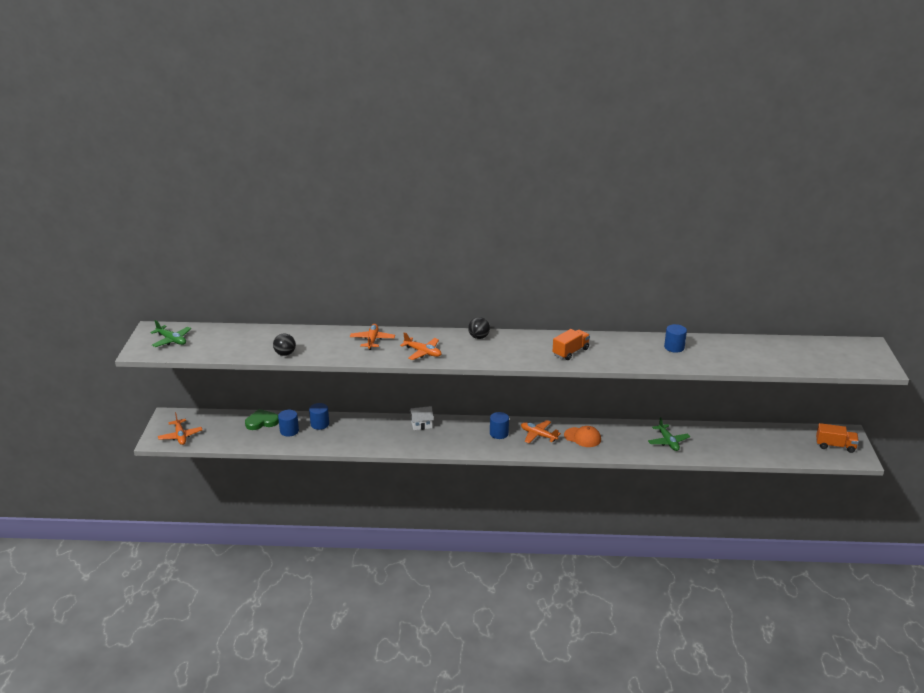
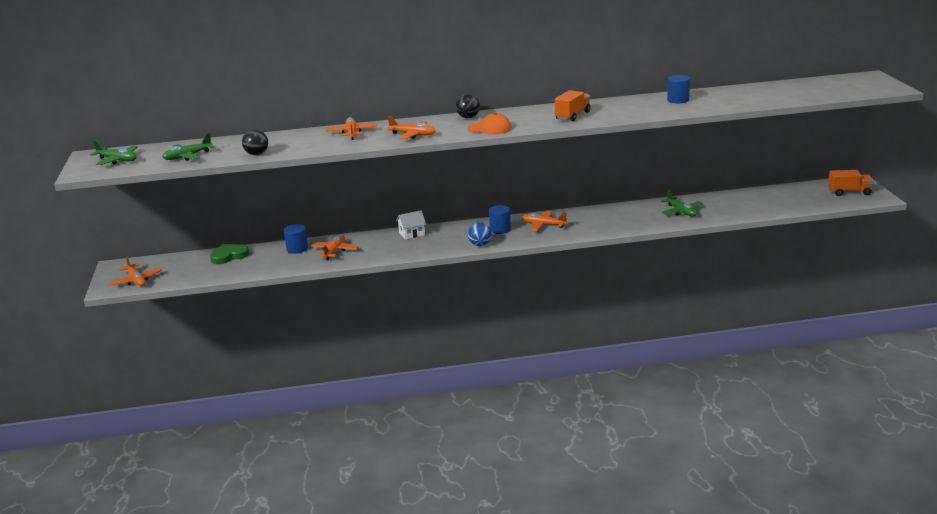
camera: 10 degrees left, 5 degrees down
(228, 346) = (187, 156): none -> green plane
(289, 431) = (264, 259): blue cylinder -> none
(350, 433) = (334, 251): none -> orange plane
(475, 449) = (480, 245): none -> blue ball
(582, 437) = (591, 220): orange cap -> orange cap (489, 128)

